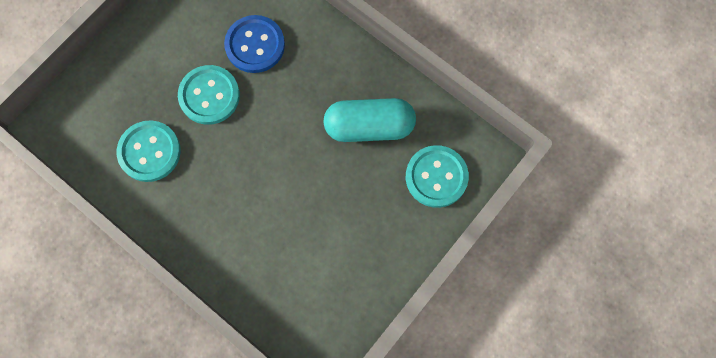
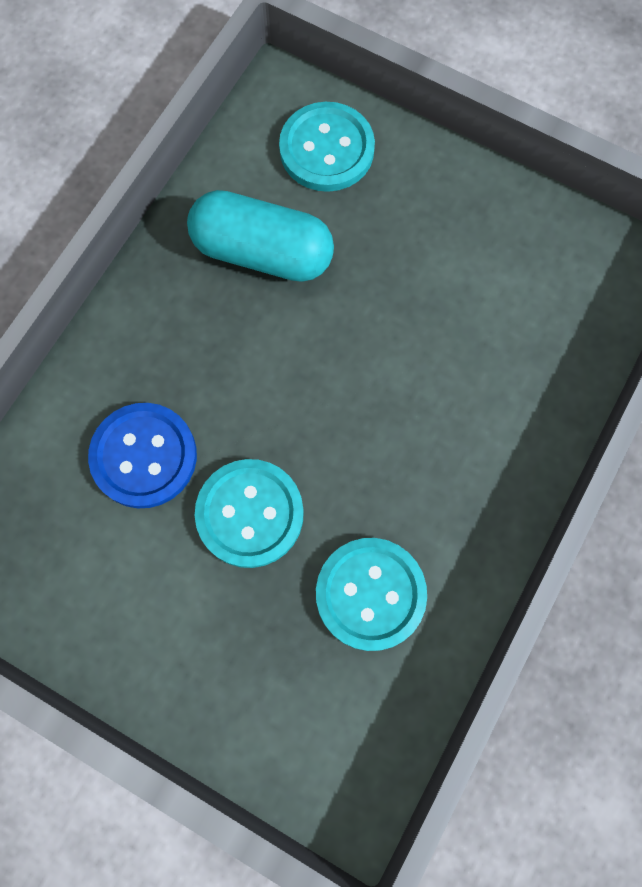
camera: 100 degrees left, 0 degrees up
(369, 126) = (262, 253): turquoise capsule -> turquoise capsule turned 60 degrees counterclockwise

